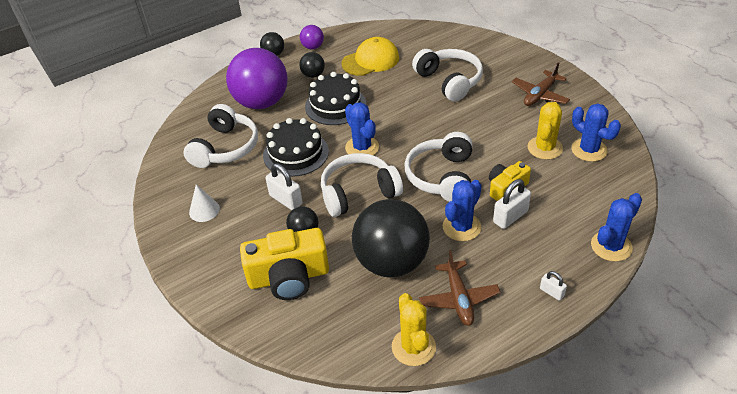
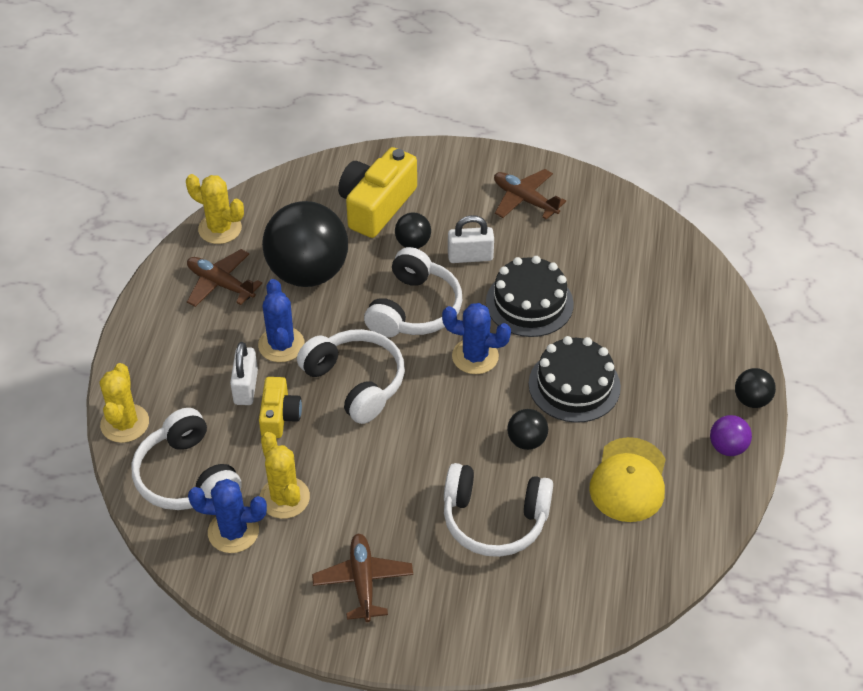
camera: 130 degrees right, 5 degrees up
(204, 210) = (524, 200): white cone -> brown plane
(225, 148) = (604, 259): white headphones -> white headphones (187, 476)
(261, 102) = (654, 330): purple ball -> none
(313, 75) = (660, 406): black ball -> black ball (526, 441)
(551, 292) = (147, 342): white padlock -> none
(611, 246) = (125, 423): blue cactus -> yellow cactus

